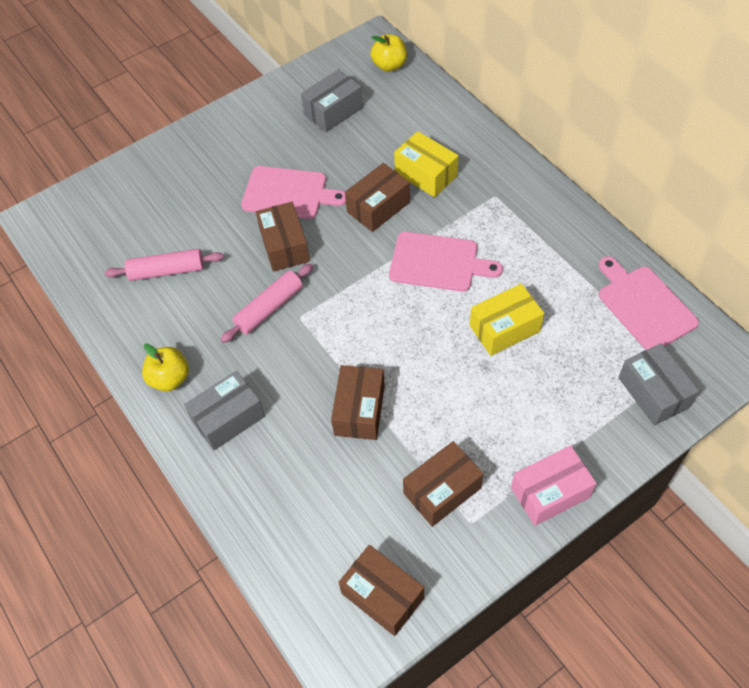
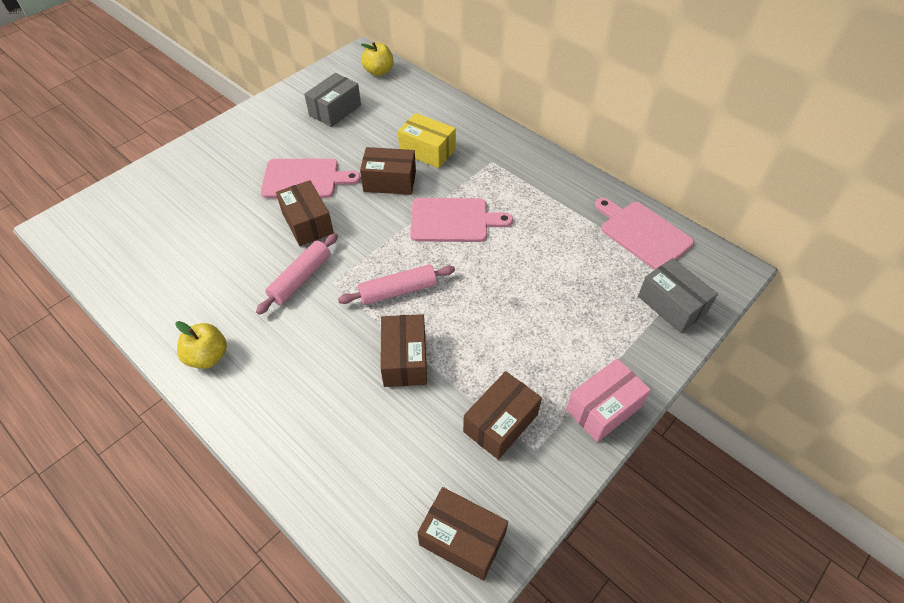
camera: 15 degrees left, 5 degrees down
(167, 270) = (194, 258): pink rolling pin -> pink rolling pin (398, 290)
(228, 418) = (273, 386): grey box -> none
(378, 207) = (389, 181): brown box -> brown box turned 60 degrees clockwise
(504, 328) = (526, 268): yellow box -> none

